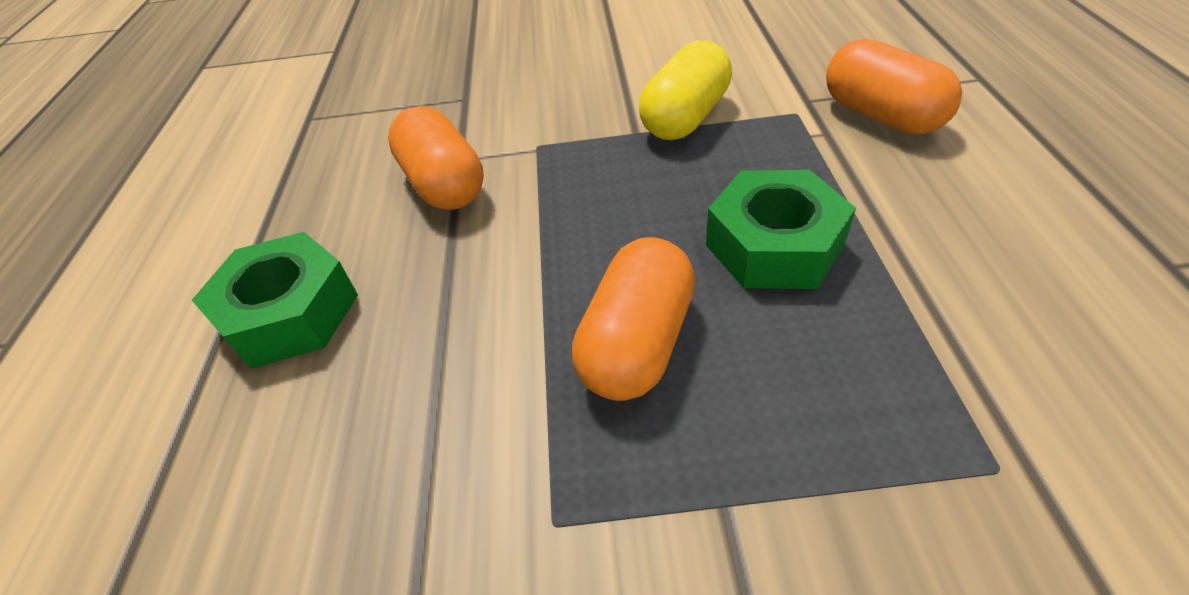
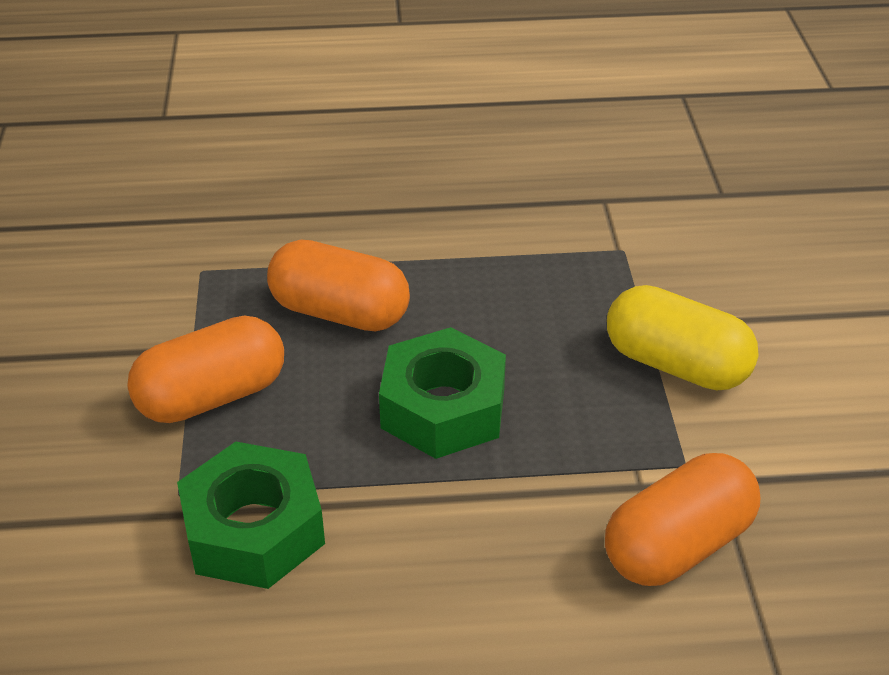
camera: 85 degrees right, 5 degrees down
(290, 313) = (405, 134): green nut -> green nut (254, 530)
(444, 184) = (561, 193): orange capsule -> orange capsule (212, 396)

